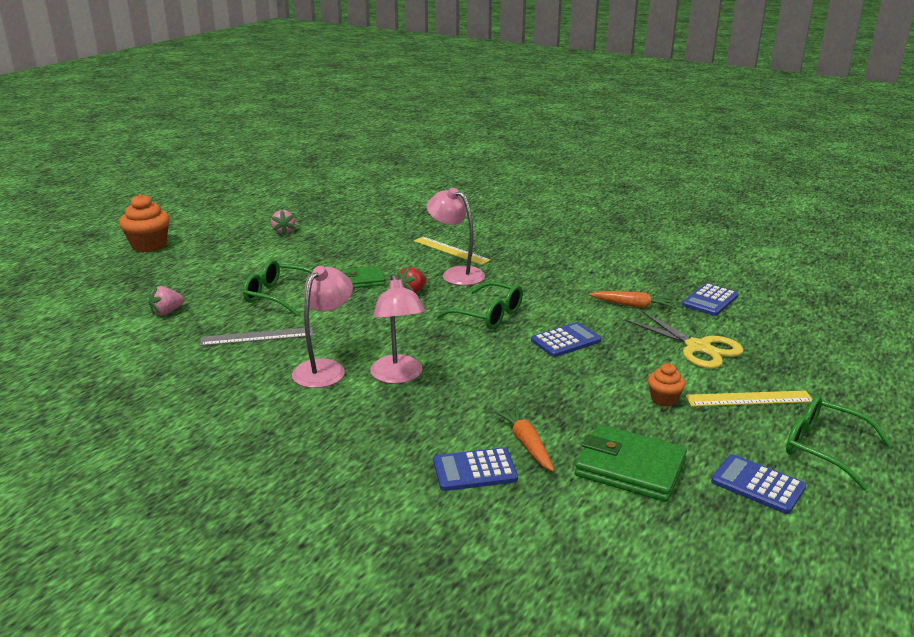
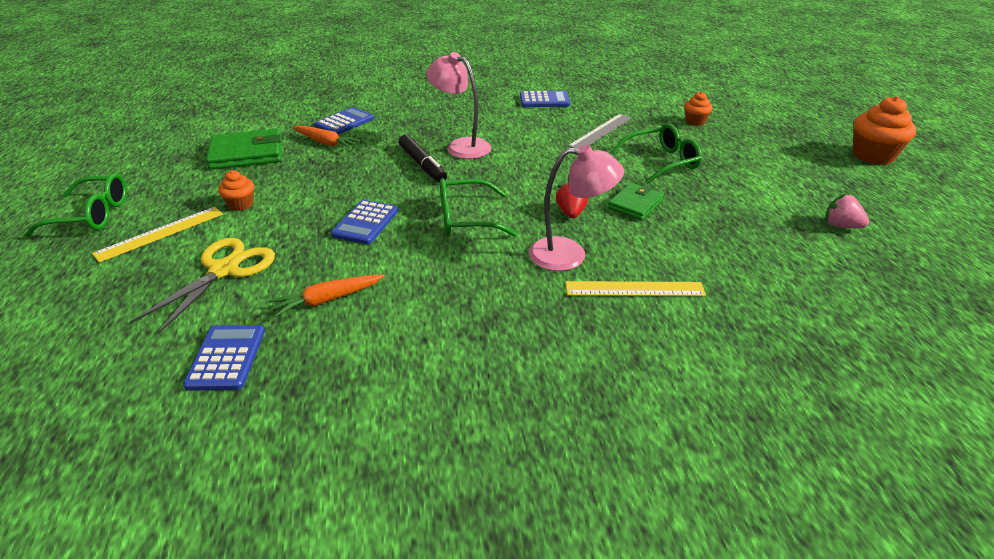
camera: 140 degrees right, 10 degrees up
(167, 312) = (695, 121): pink strawberry -> orange cupcake
(325, 368) = (516, 132): pink lamp -> none
(461, 371) = (422, 165): none -> black marker
(698, 347) = (224, 270): yellow scissors -> yellow scissors turned 105 degrees clockwise
(757, 485) = (151, 174): blue calculator -> blue calculator (544, 100)

